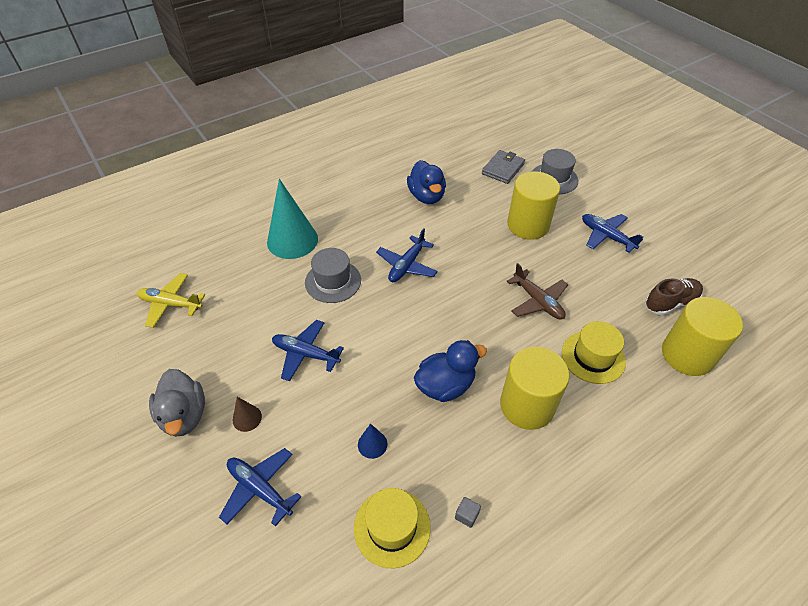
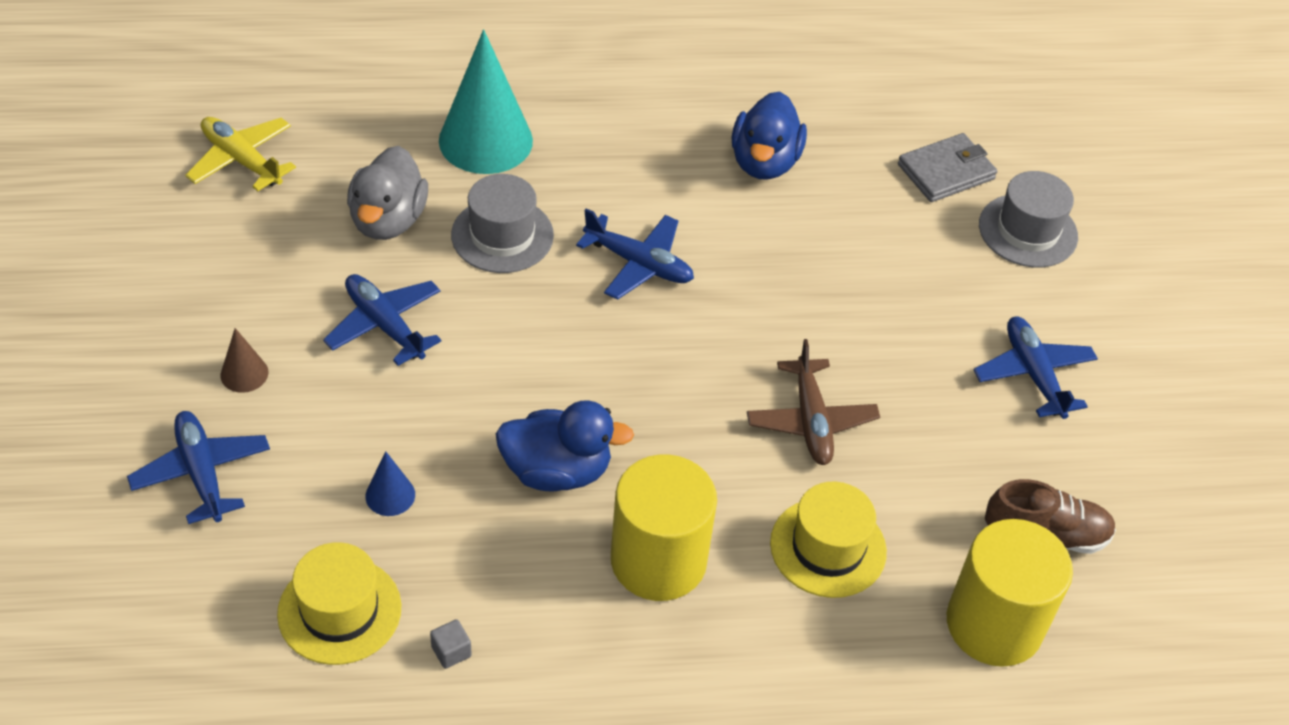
camera: 25 degrees right, 0 degrees up
(184, 415) = (165, 328): grey duck -> grey duck (388, 220)
(407, 265) = (639, 264): blue plane -> blue plane turned 120 degrees counterclockwise
(528, 225) = (904, 291): yellow cylinder -> none

